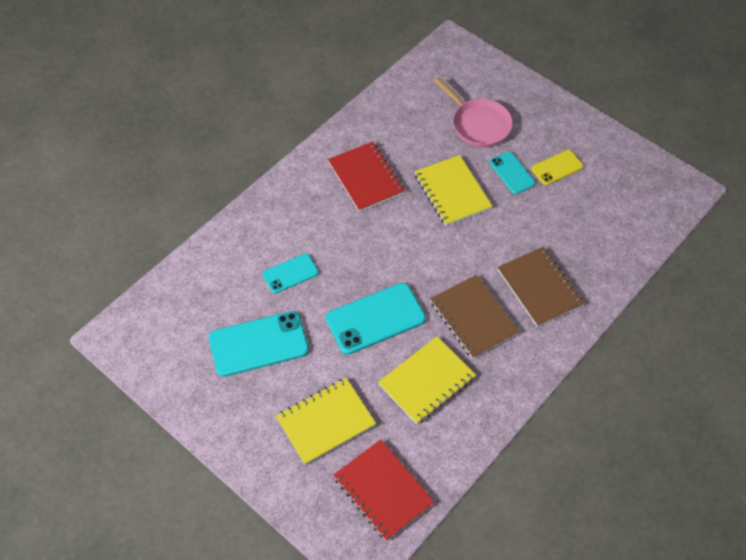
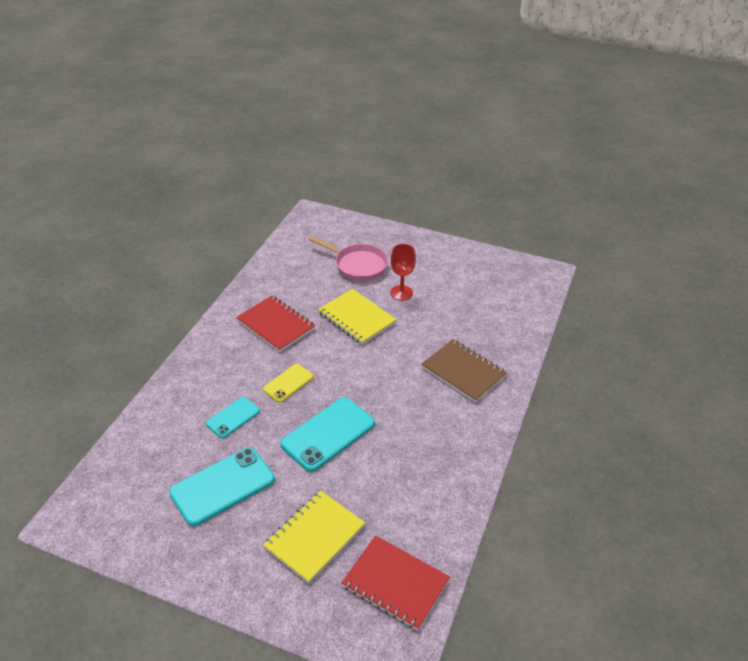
camera: 20 degrees left, 15 degrees down
(426, 381) = (397, 473): yellow notebook -> none
(473, 317) = (417, 410): brown notebook -> none
(512, 173) = (401, 293): turquoise phone -> red goblet
(557, 167) = (436, 281): yellow phone -> yellow phone (288, 383)

